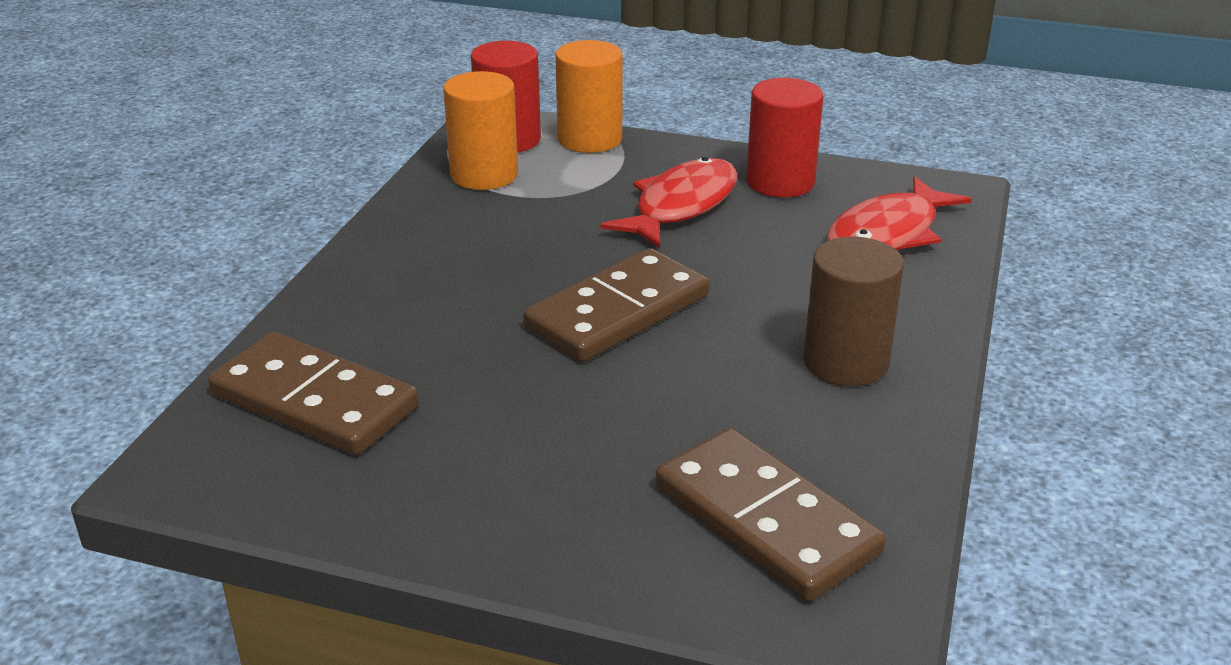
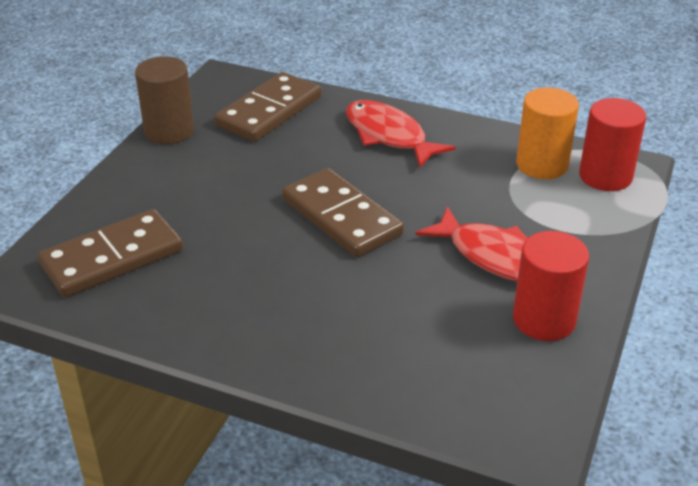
camera: 95 degrees right, 5 degrees up
(589, 139) = (614, 217): orange cylinder -> none
(845, 362) = (259, 315): brown cylinder -> brown cylinder (169, 131)
(888, 234) = (448, 374): red fish -> red fish (389, 136)

